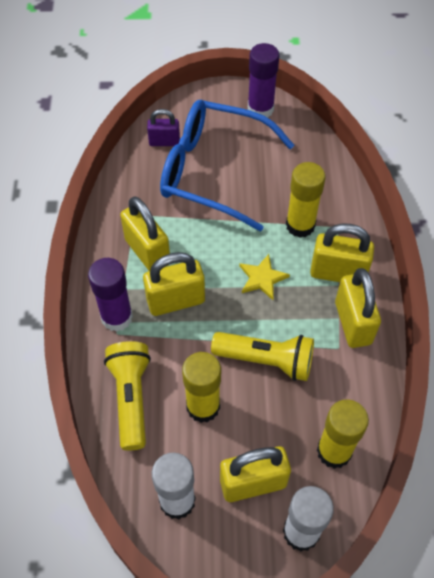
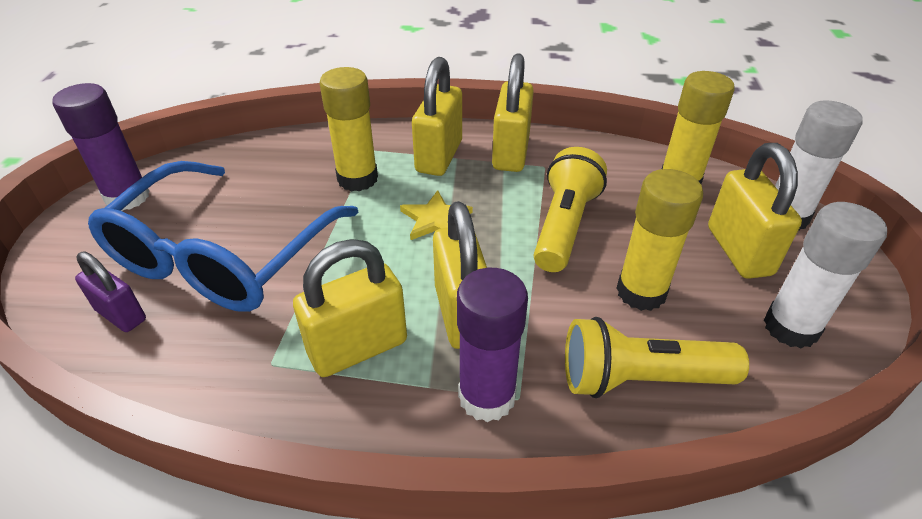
camera: 85 degrees left, 15 degrees down
(164, 142) = (121, 315): purple padlock -> purple padlock turned 60 degrees counterclockwise
(353, 323) = (511, 153): yellow padlock -> yellow padlock turned 75 degrees counterclockwise

